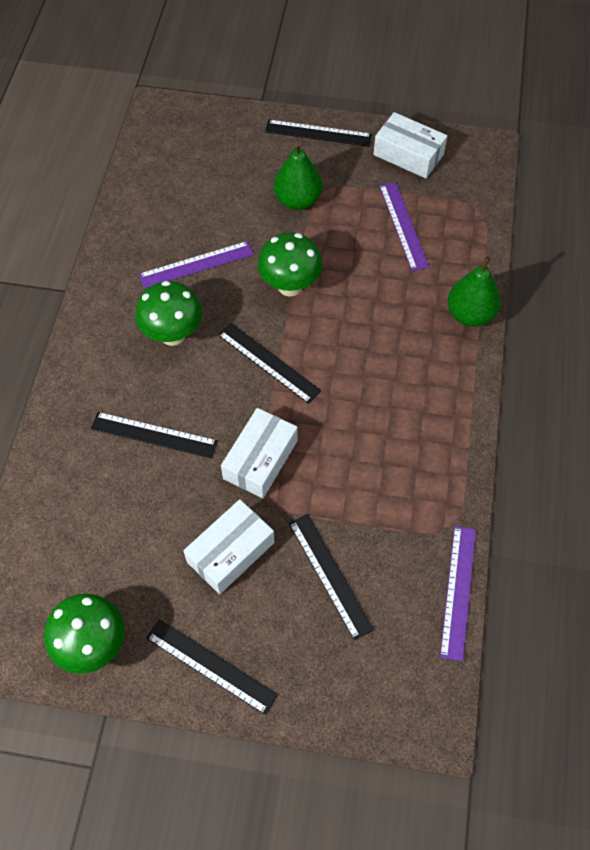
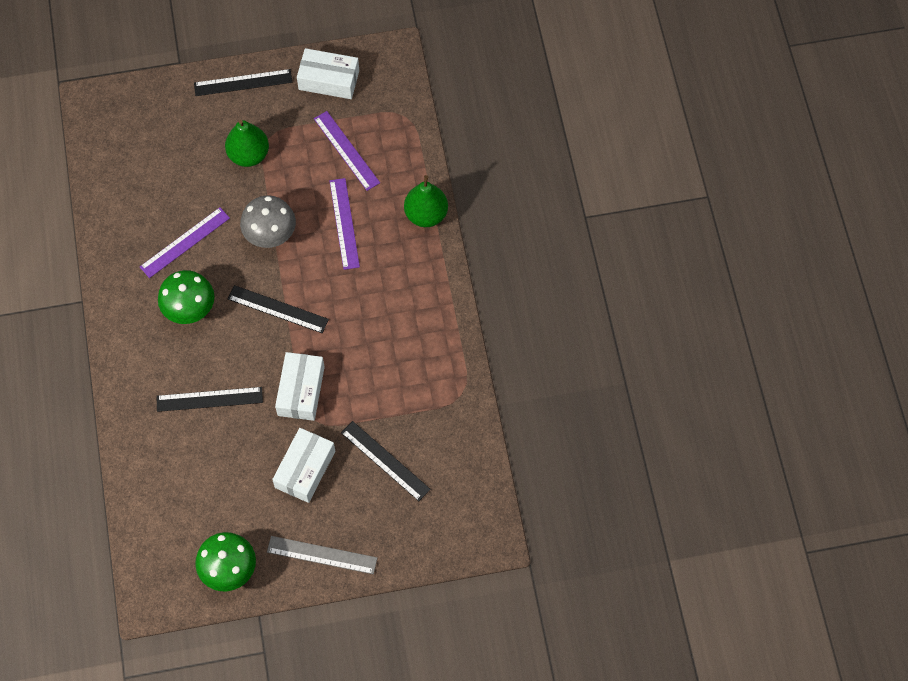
camera: 20 degrees left, 5 degrees up
(211, 665) = (322, 555): black ruler -> grey ruler
(290, 286) = (271, 236): green mushroom -> grey mushroom
(458, 591) = (483, 440): purple ruler -> purple ruler (344, 223)

